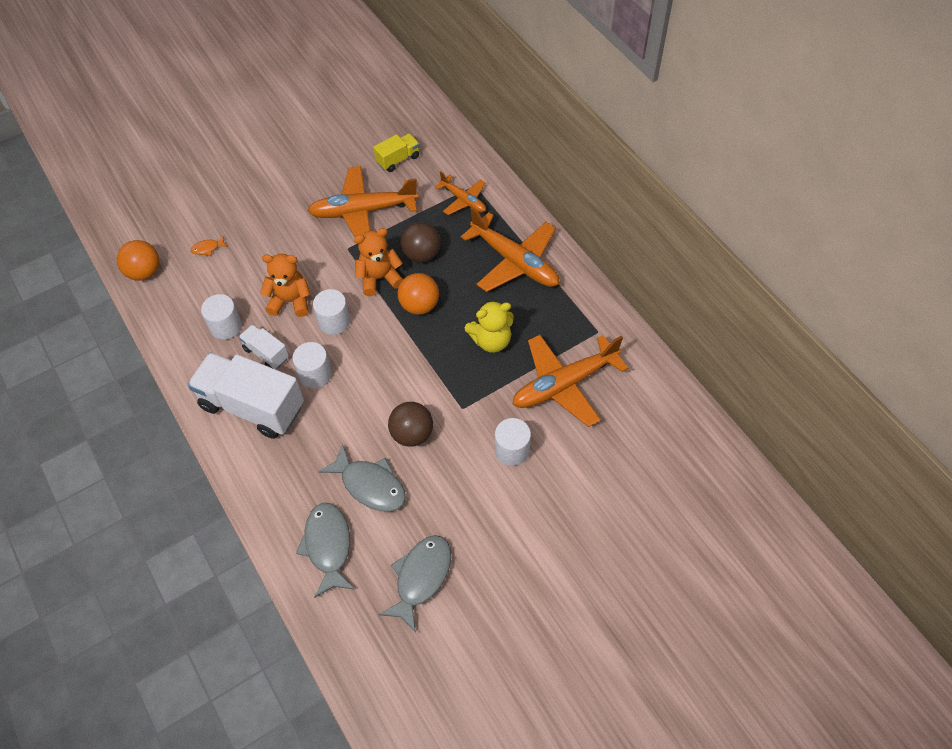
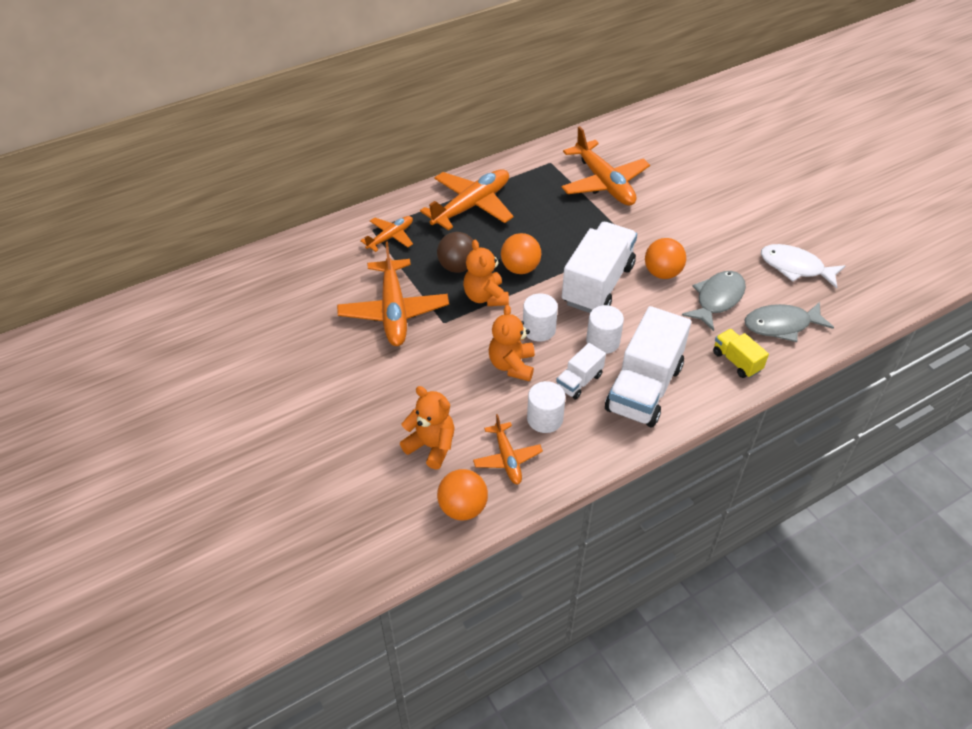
camera: 90 degrees left, 10 degrees down
(187, 300) = (507, 459): none -> orange plane
(207, 248) = (431, 446): orange fish -> orange teddy bear
(395, 372) = (597, 284): none -> white truck
(398, 159) = (324, 285): yellow truck -> yellow truck (736, 361)
(412, 434) = (662, 273): brown ball -> orange ball
(421, 577) = (795, 267): grey fish -> white fish
(491, 340) = (560, 223): yellow teddy bear -> none
(512, 450) = (670, 214): white cylinder -> none

